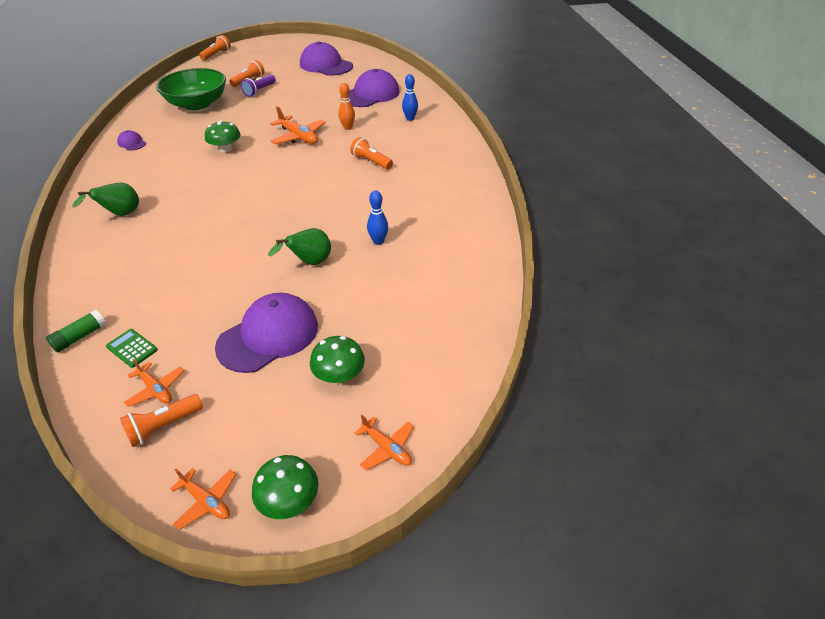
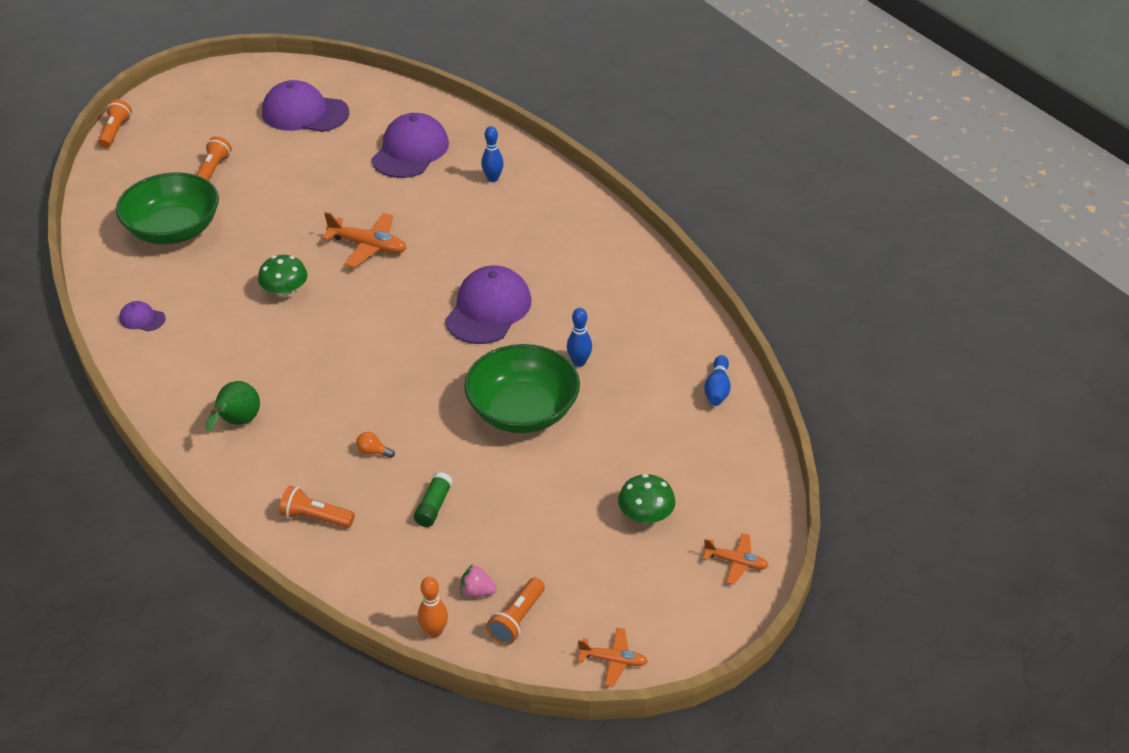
camera: 25 degrees left, 0 degrees up
(80, 337) = (342, 572): green glue stick -> green glue stick (433, 506)
(132, 348) = (412, 563): green calculator -> none
(156, 389) = (477, 591): orange plane -> pink strawberry
(184, 259) = (373, 452): none -> orange light bulb
(259, 91) = (246, 184): purple flashlight -> none
(268, 336) = (545, 503): purple cap -> purple cap (488, 309)
(289, 500) = (683, 632): green mushroom -> none
(310, 263) = (522, 411): green pear -> green bowl
(348, 128) = (422, 214): orange bowling pin -> orange bowling pin (434, 631)
(371, 162) = (492, 258): orange flashlight -> orange flashlight (315, 517)
(473, 292) = (717, 389): none -> blue bowling pin

